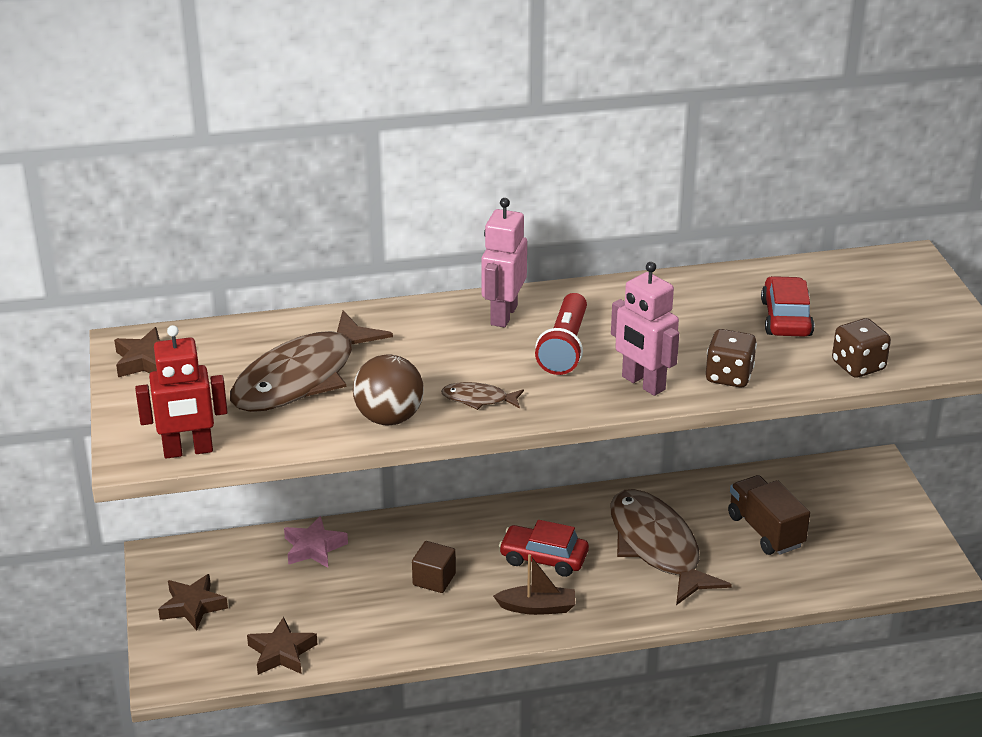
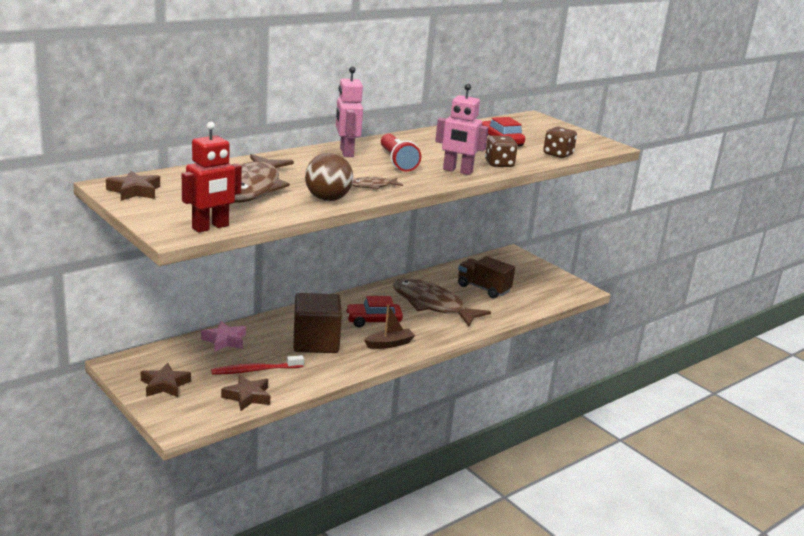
camera: 30 degrees left, 10 degrees down
(320, 610) = (255, 370): none -> red toothbrush
(434, 579) = (316, 342): brown cube -> brown cube, size x1.95

